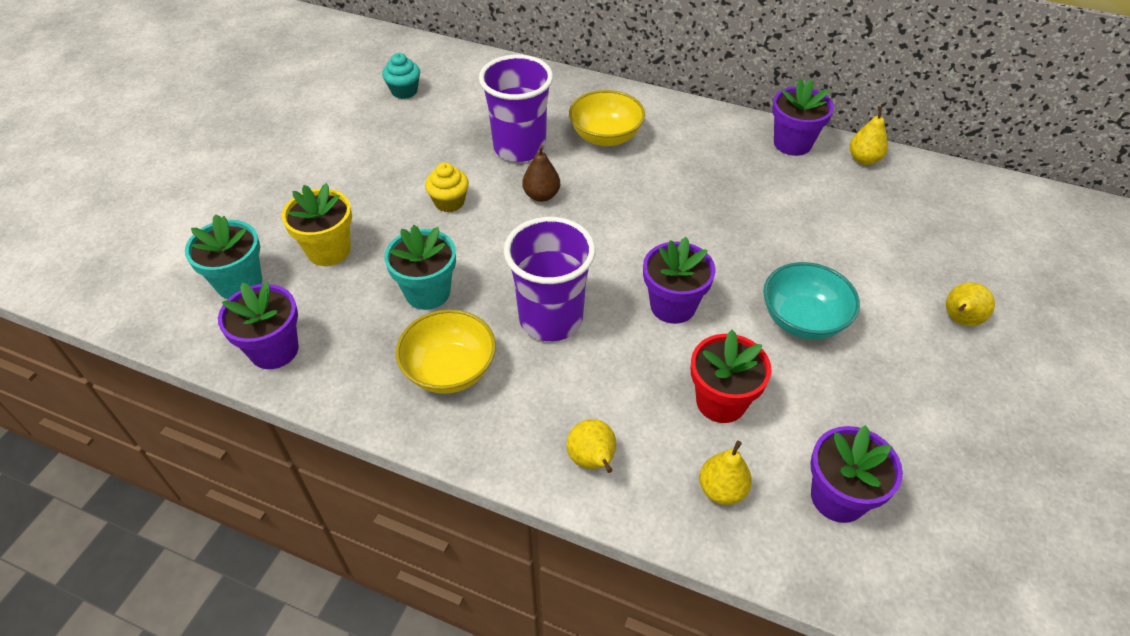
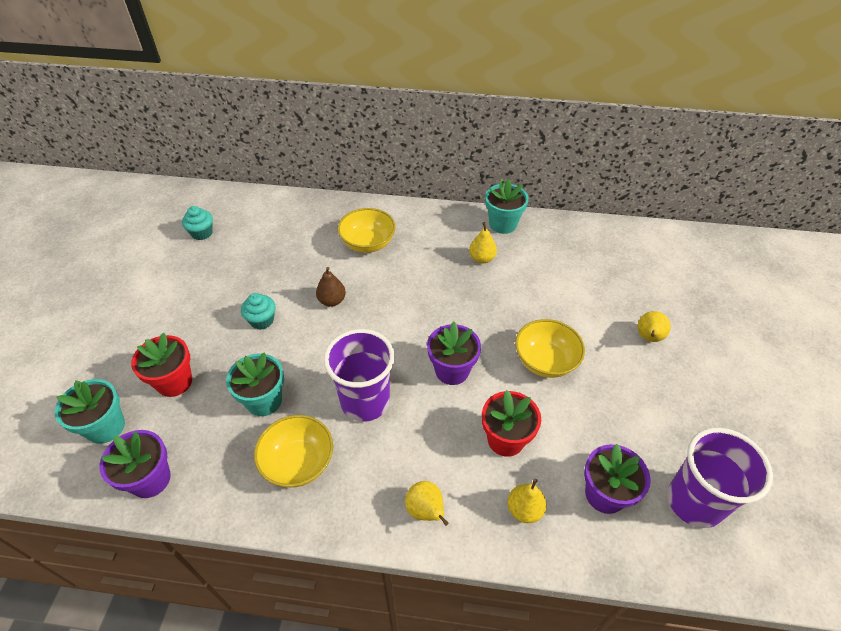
camera: 15 degrees left, 0 degrees up
(329, 250) = (174, 382): yellow flower pot -> red flower pot
(449, 202) = (262, 320): yellow cupcake -> turquoise cupcake
(519, 148) = (305, 264): purple cup -> purple cup (694, 502)
(792, 143) = (503, 224): purple flower pot -> turquoise flower pot
(803, 320) = (545, 361): turquoise bowl -> yellow bowl
(864, 159) = (554, 227): yellow pear -> yellow pear (482, 258)

